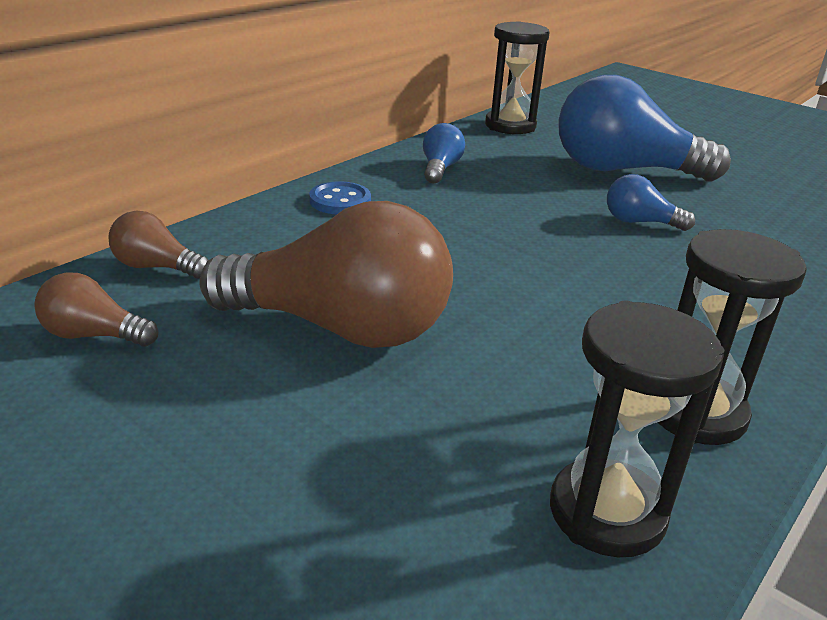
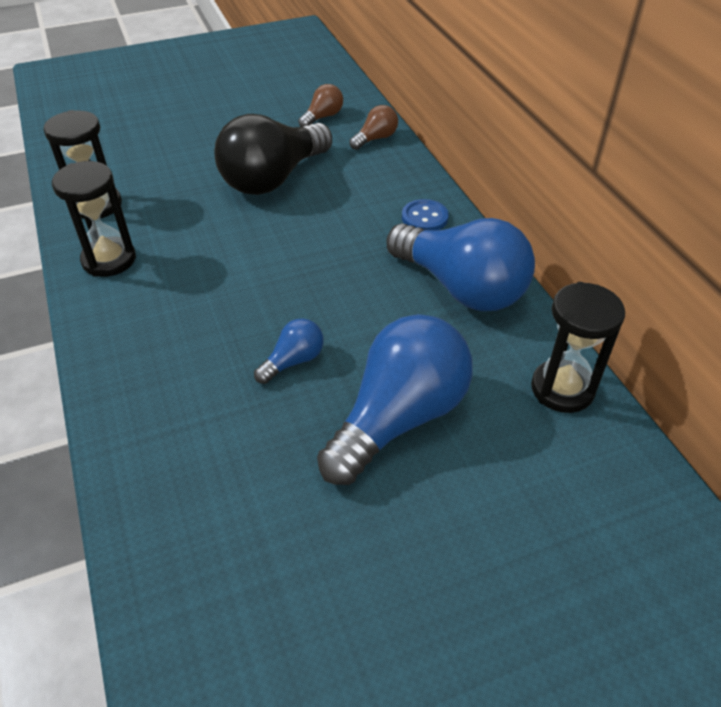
camera: 120 degrees right, 15 degrees up
(341, 328) = (273, 178): brown light bulb -> black light bulb
(440, 169) = (461, 288): blue light bulb -> blue light bulb, size x2.21

